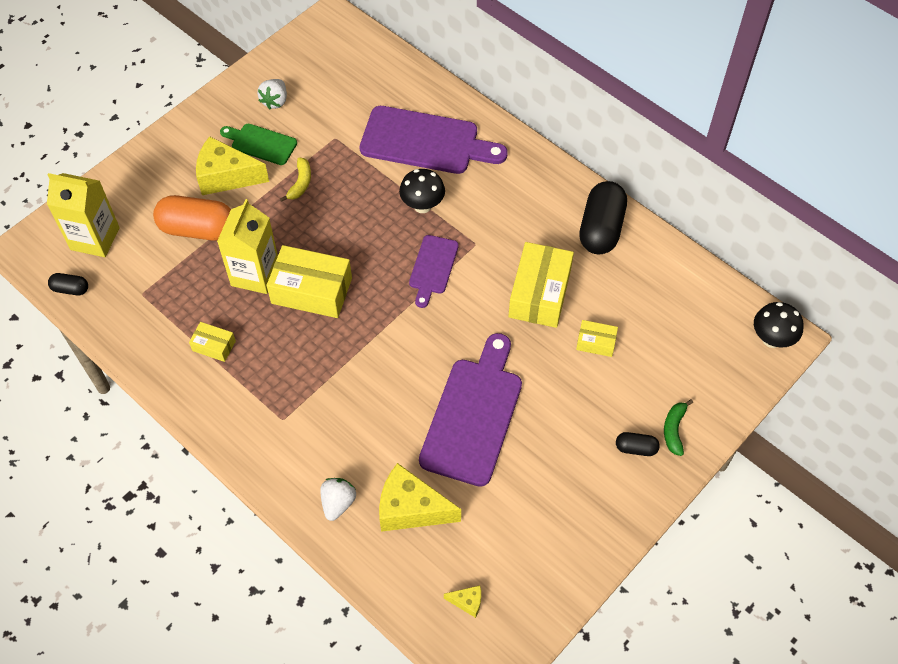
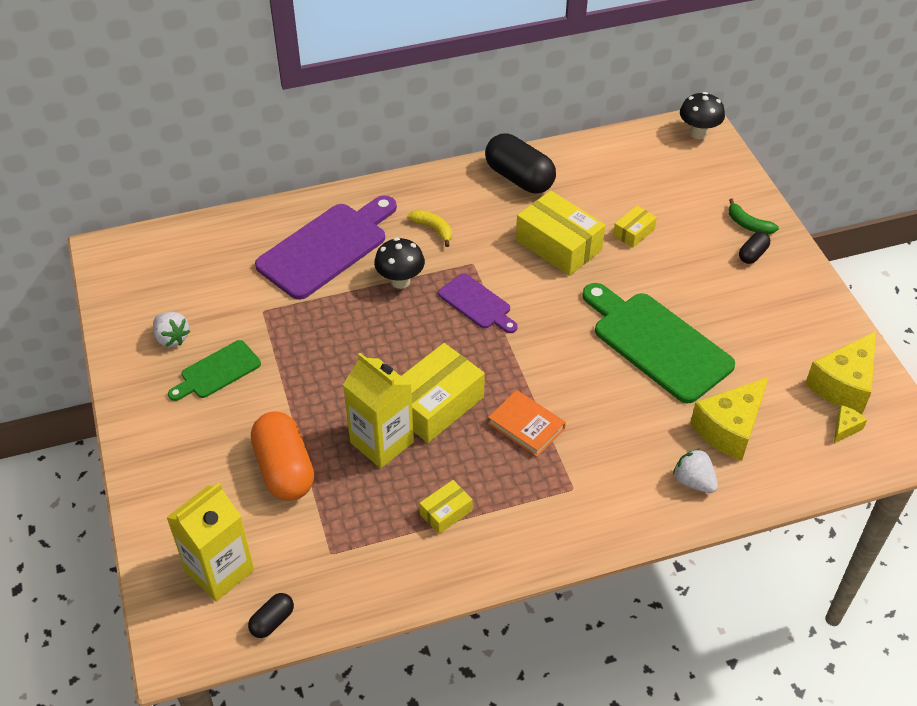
camera: 60 degrees left, 10 degrees down
(198, 229) = (284, 469): orange capsule -> orange capsule turned 60 degrees counterclockwise
(226, 176) = (235, 417): yellow cheese -> yellow cheese (843, 385)
(300, 183) = (296, 360): yellow banana -> yellow banana (433, 229)
(326, 360) = (526, 426): none -> orange book
(473, 415) = (656, 343): purple cutting board -> green cutting board

